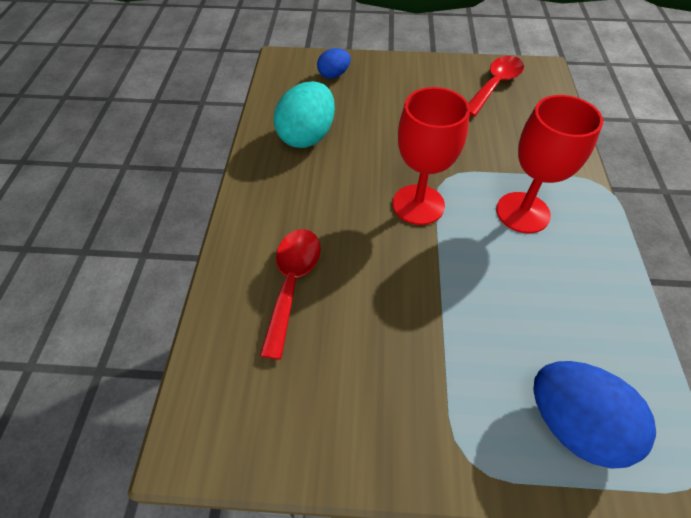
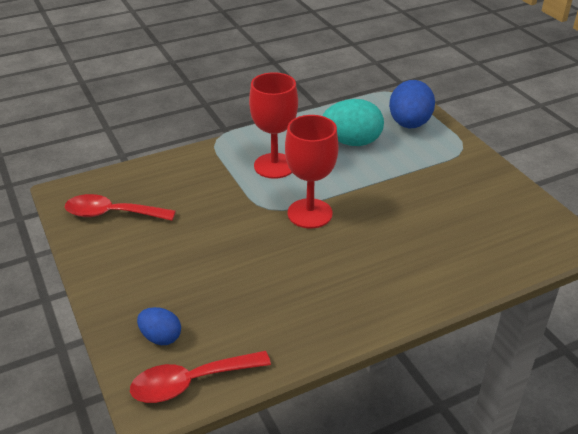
camera: 120 degrees left, 15 degrees down
(292, 283) = (439, 247): red spoon -> red spoon (190, 382)
(307, 136) = (282, 311): turquoise egg -> turquoise egg (351, 142)

